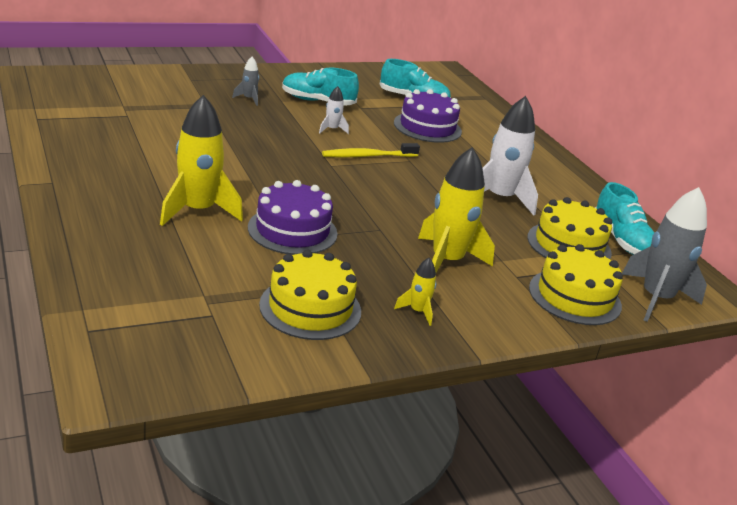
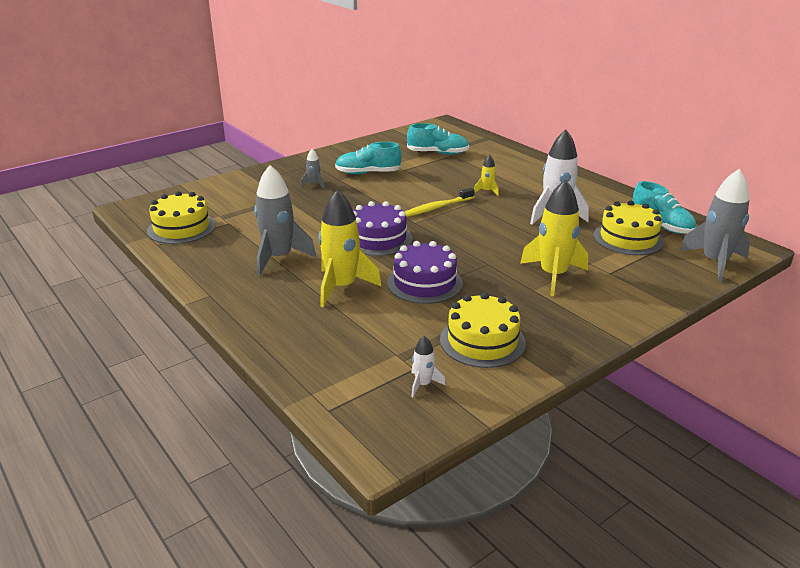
camera: 10 degrees left, 0 degrees up
(153, 164) = (279, 258): none -> grey rocket
(332, 129) = (395, 193): white rocket -> white rocket (423, 384)
(417, 311) = (561, 321): yellow rocket -> yellow rocket (487, 191)
(427, 127) = (464, 173): purple cake -> purple cake (378, 239)
(574, 297) = (660, 277): yellow cake -> yellow cake (181, 228)

